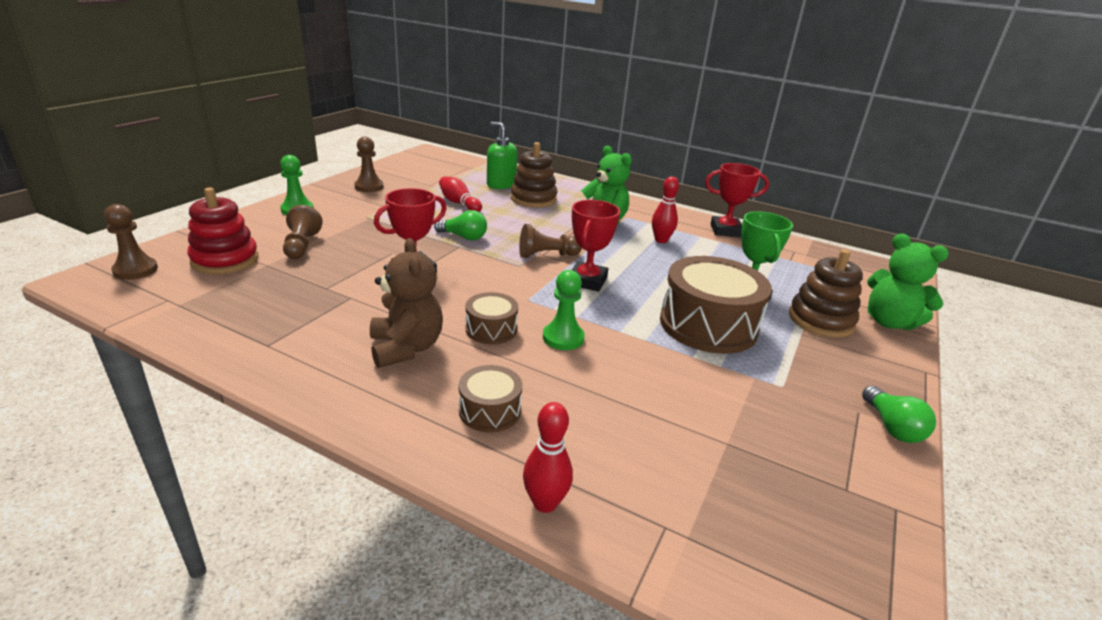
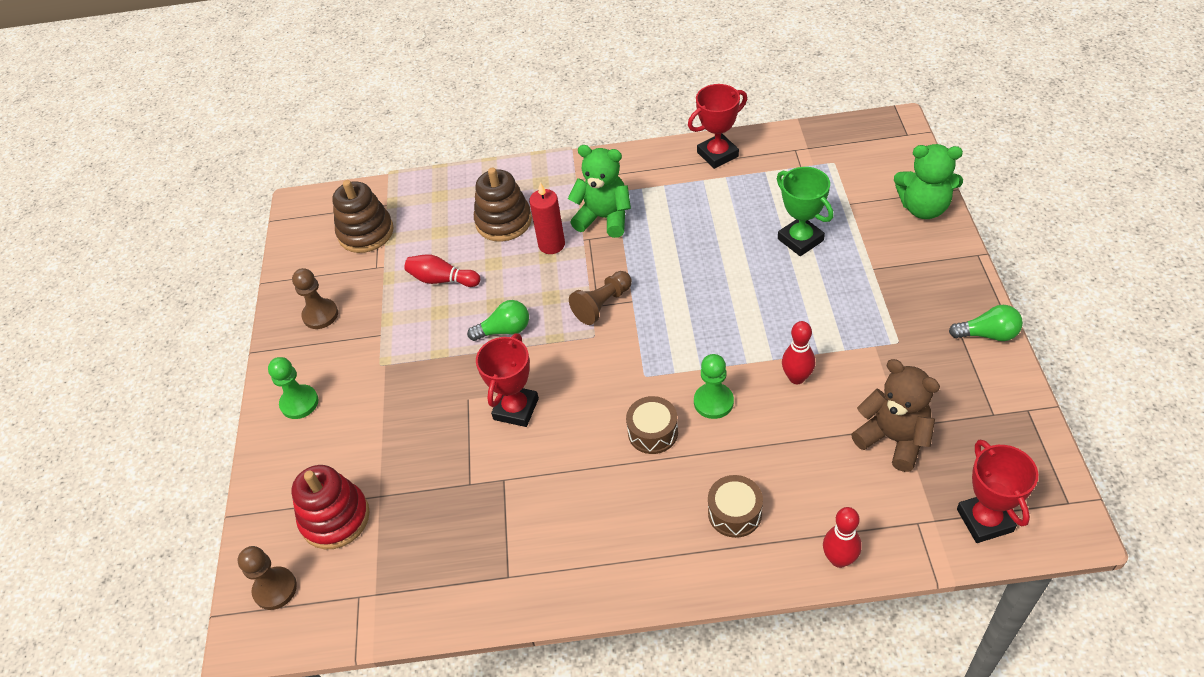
camera: 25 degrees left, 20 degrees up
(301, 245) = (376, 449): brown pawn -> none
(406, 348) = (613, 500): brown teddy bear -> brown teddy bear (893, 439)
(501, 185) = (446, 217): green soap dispenser -> none
(550, 219) = (551, 245): none -> red candle
(587, 281) = (668, 317): red trophy -> red trophy (984, 520)
(661, 240) = (676, 211): red bowling pin -> red bowling pin (796, 378)
(708, 325) = (802, 307): brown drum -> none
(821, 320) = (876, 241): brown stacking toy -> brown stacking toy (366, 232)
(892, 427) = (987, 334): green light bulb -> green light bulb turned 45 degrees counterclockwise

